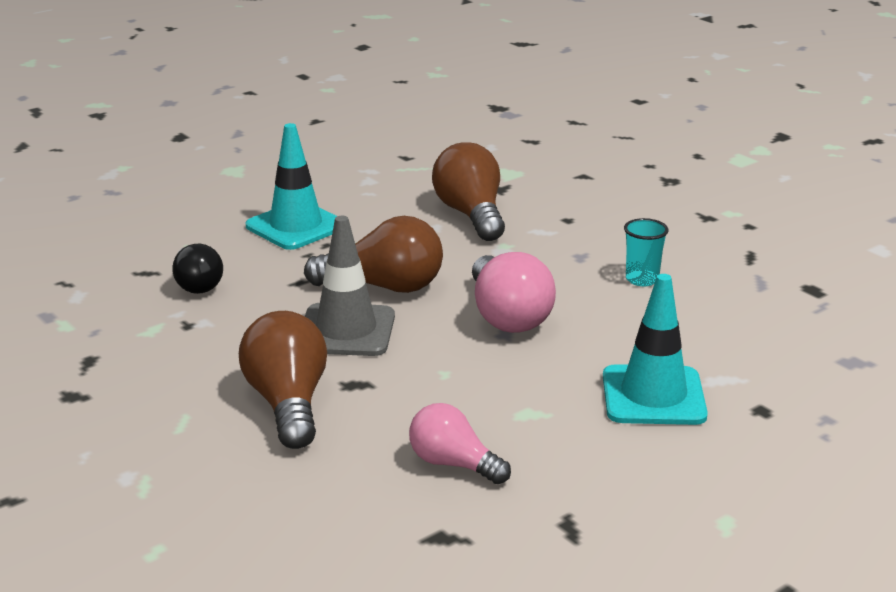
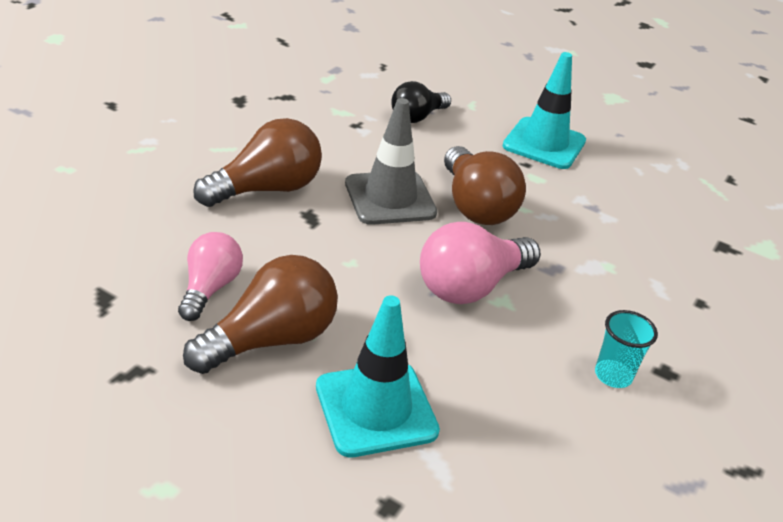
camera: 65 degrees right, 10 degrees up
(471, 215) = (651, 236): brown light bulb -> brown light bulb (270, 340)

